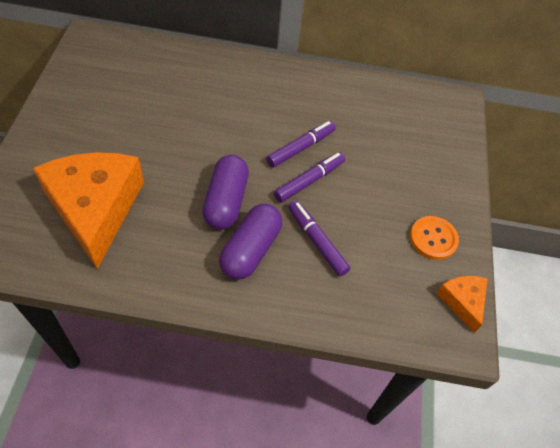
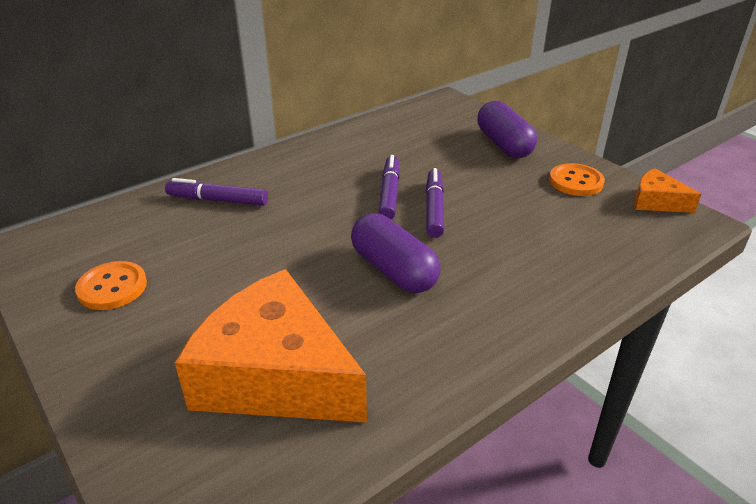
camera: 40 degrees left, 20 degrees down
(94, 96) = (112, 287): none -> orange button
(250, 250) = (475, 286): purple capsule -> purple capsule (504, 144)
(317, 241) = (510, 241): purple marker -> purple marker (218, 200)

